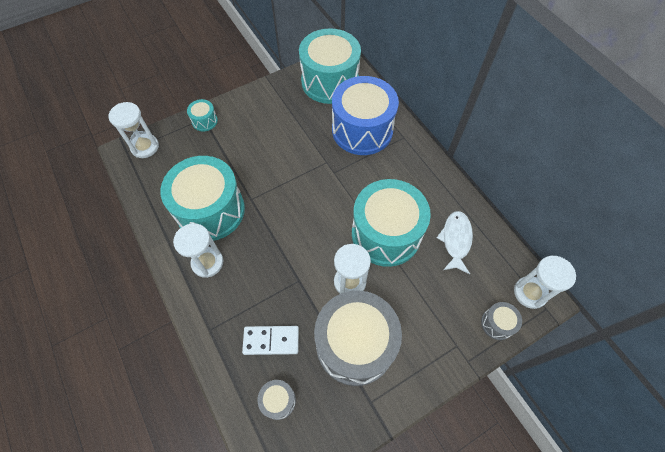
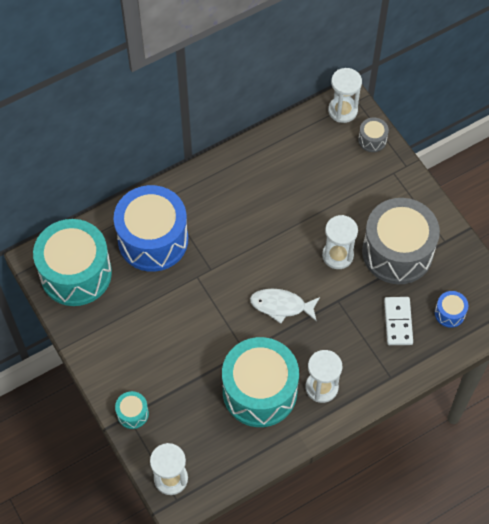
camera: 90 degrees left, 0 degrees up
(278, 401) = (449, 313): grey drum -> blue drum
(386, 234) = (285, 222): turquoise drum -> none
(456, 240) = (291, 162): white fish -> white fish (281, 306)

